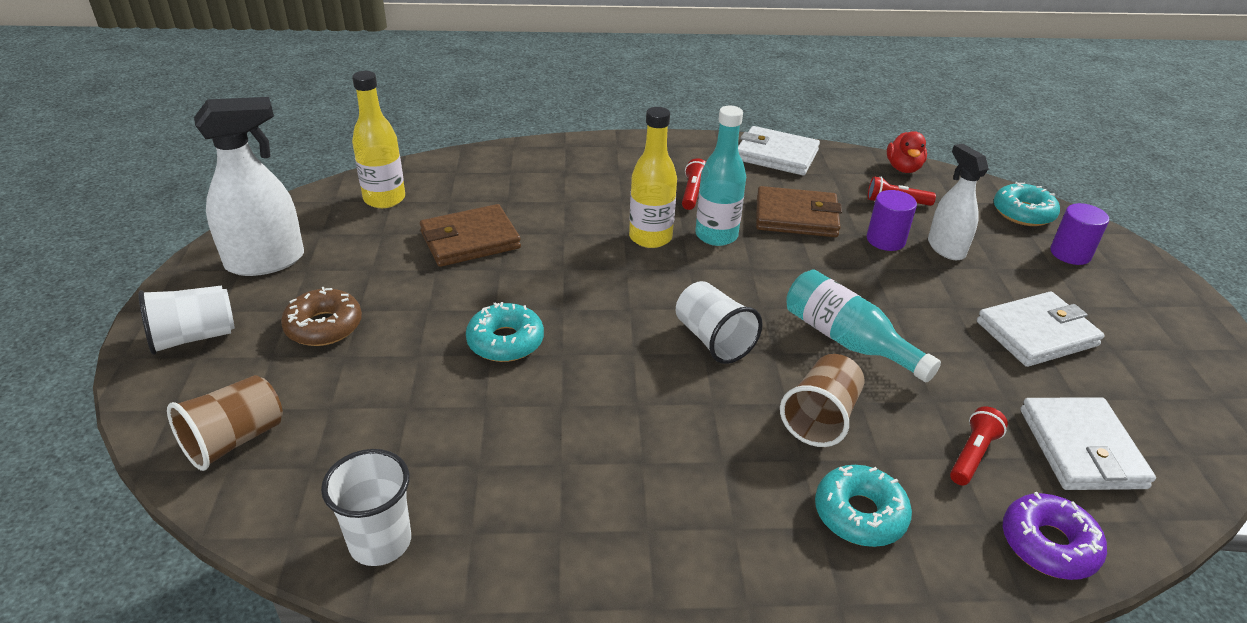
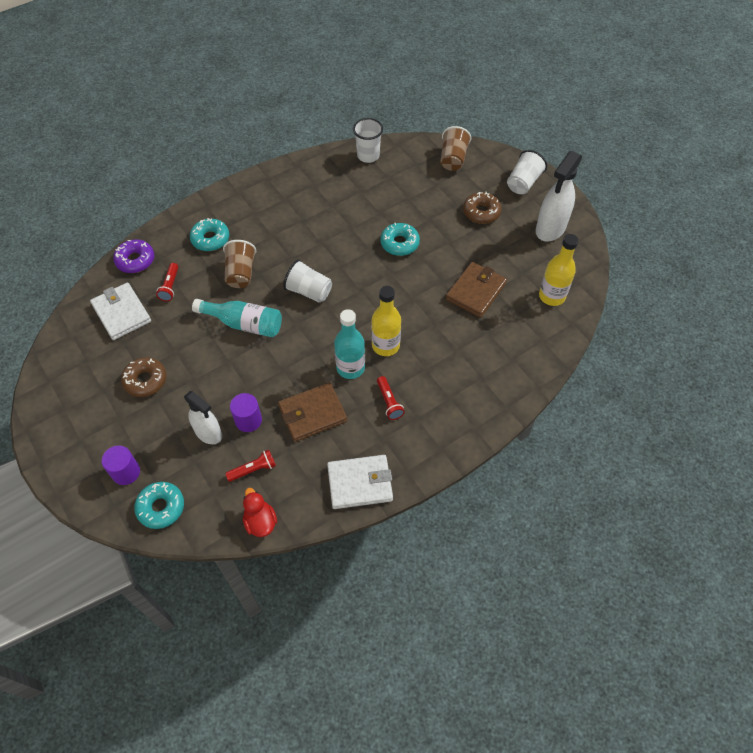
camera: 150 degrees right, 20 degrees up
(1036, 333) = (145, 380): white wallet -> brown donut

